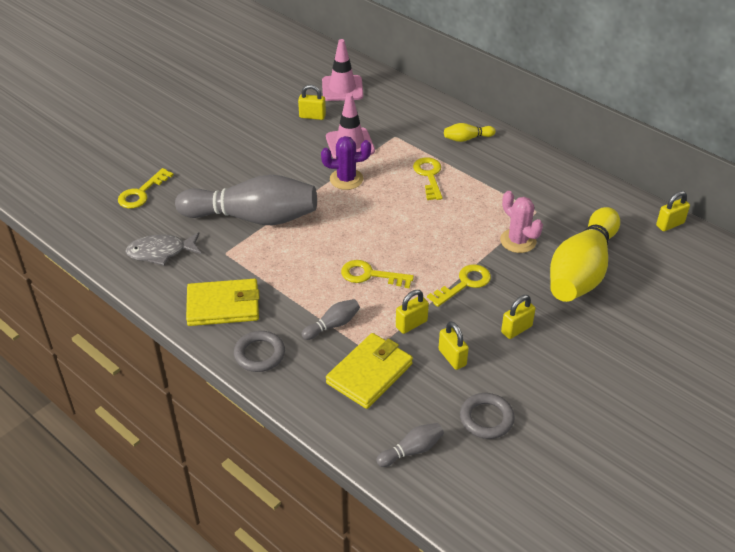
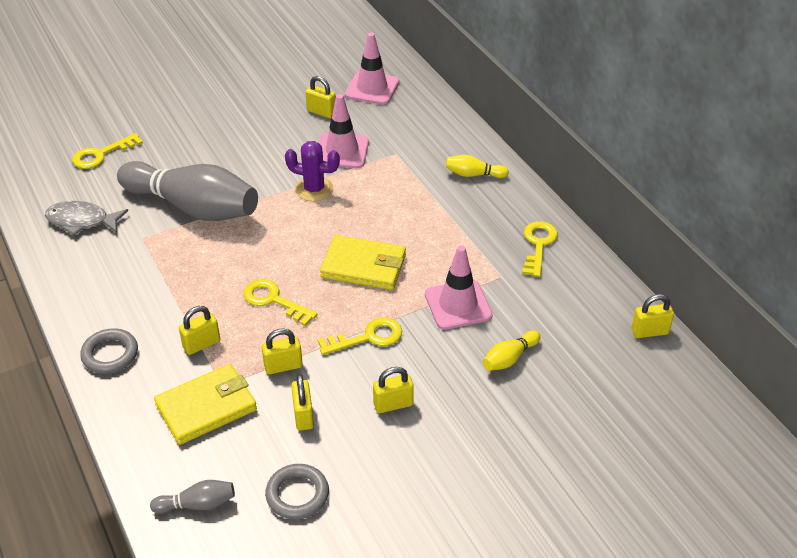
camera: 20 degrees right, 0 degrees up
(223, 305) = (107, 293): yellow wallet -> yellow wallet (364, 266)
(333, 325) = (201, 344): grey bowling pin -> yellow padlock
(429, 176) = (405, 207): yellow key -> yellow key (538, 245)
(518, 241) = (458, 305): pink cactus -> pink traffic cone
(582, 271) = (509, 358): yellow bowling pin -> yellow bowling pin, size x0.41

